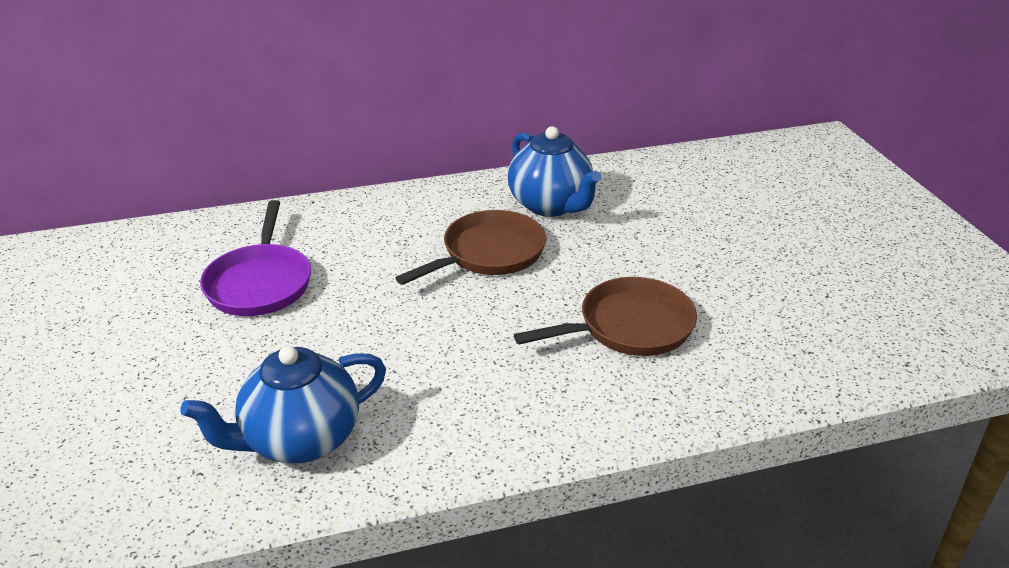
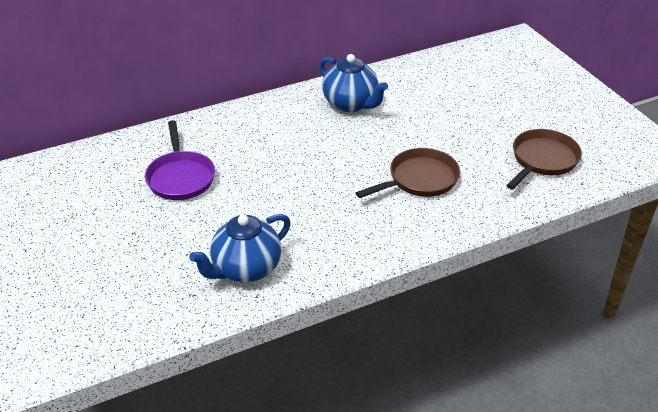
camera: 10 degrees left, 5 degrees up
(488, 254) = (320, 142): brown pan -> brown pan (542, 160)

